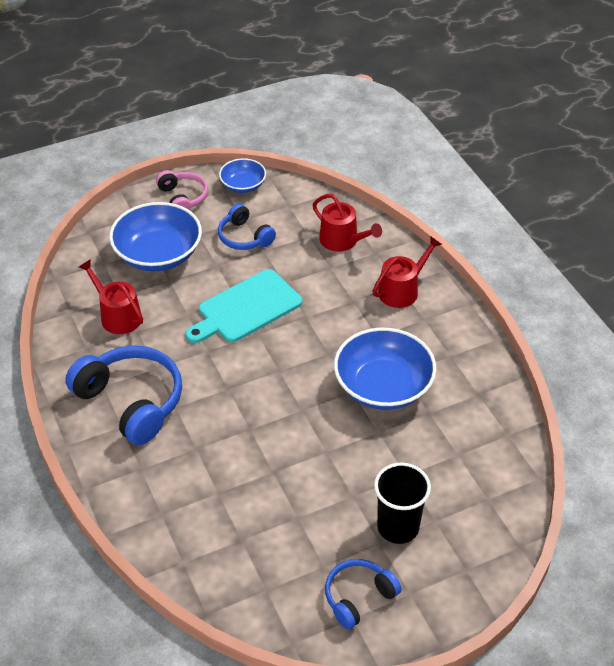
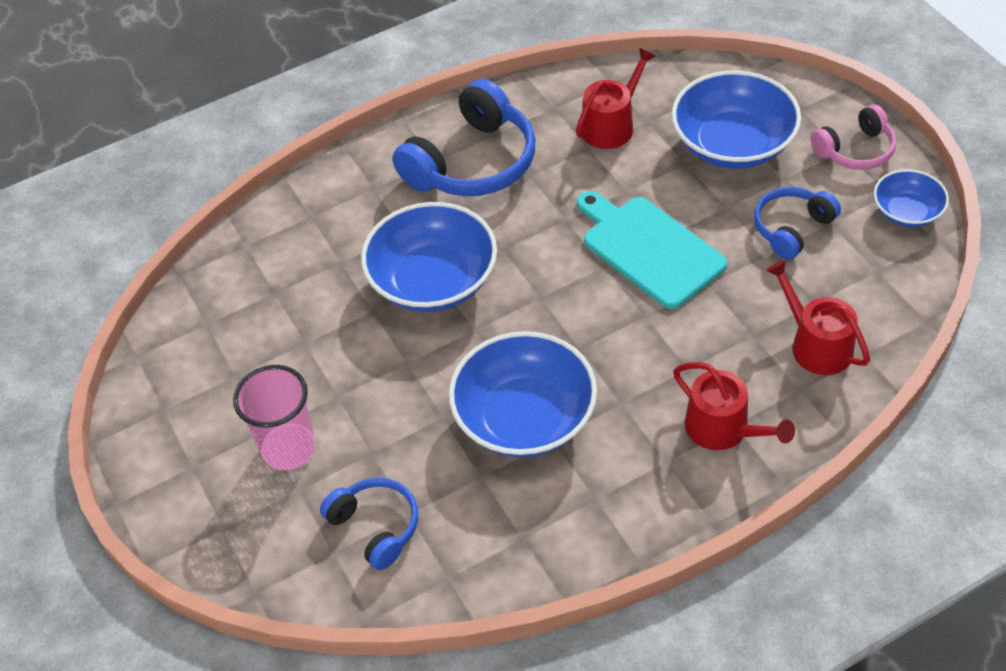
camera: 90 degrees right, 5 degrees up
(250, 432) = (433, 280): none -> blue bowl
(342, 241) = (816, 345): red watering can -> red watering can turned 105 degrees clockwise
(358, 597) = (190, 414): blue headphones -> blue headphones (376, 526)
(398, 527) = (288, 448): black cup -> pink cup

